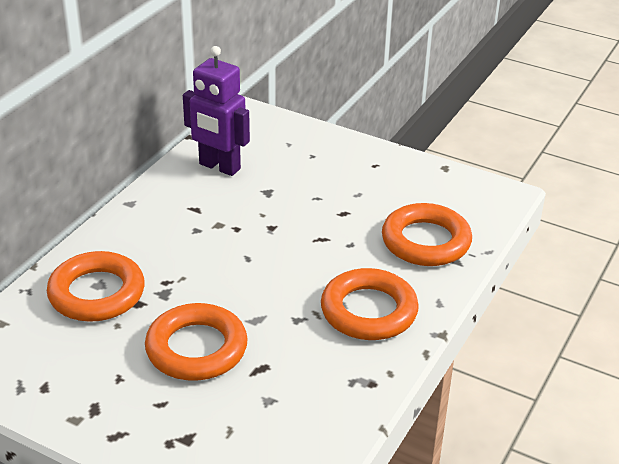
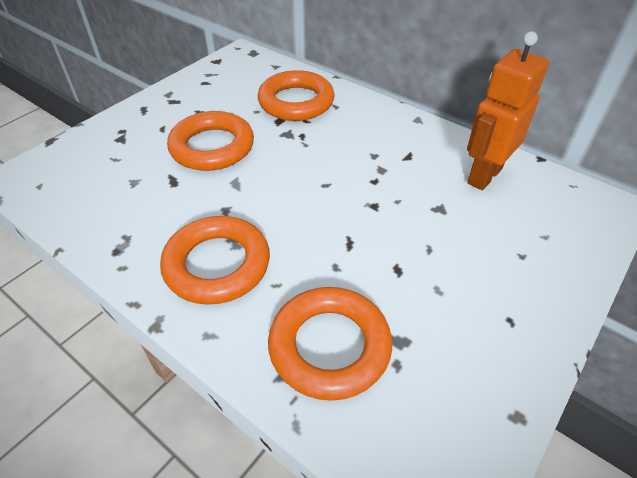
camera: 100 degrees right, 10 degrees up
(219, 167) = (484, 176): purple robot -> orange robot

